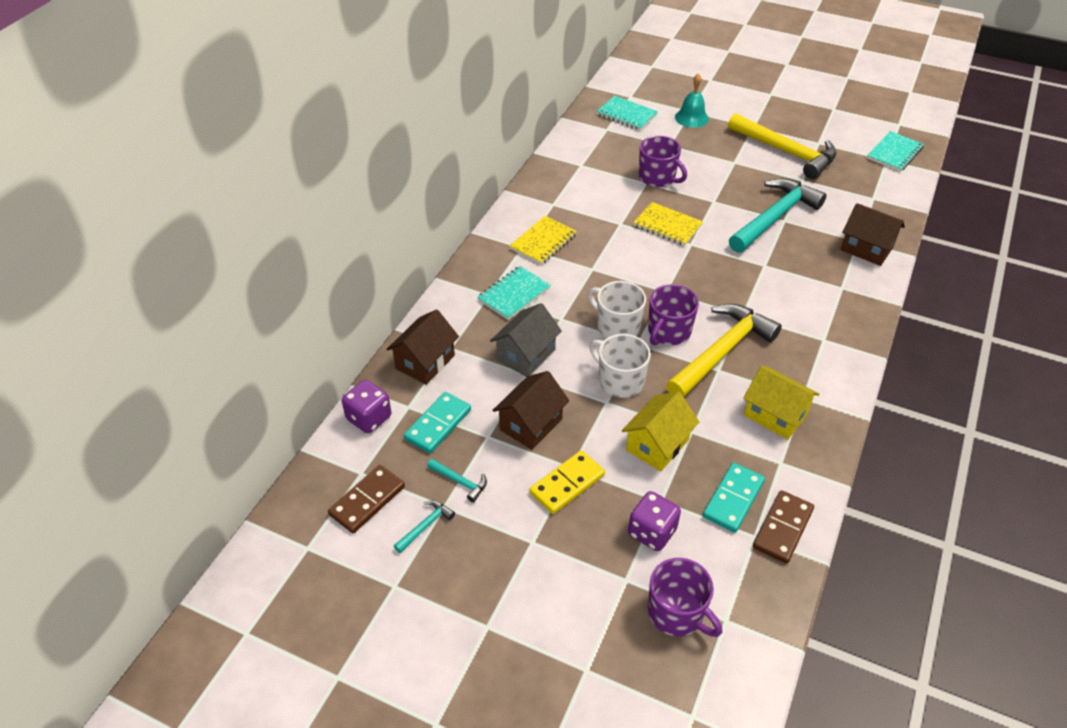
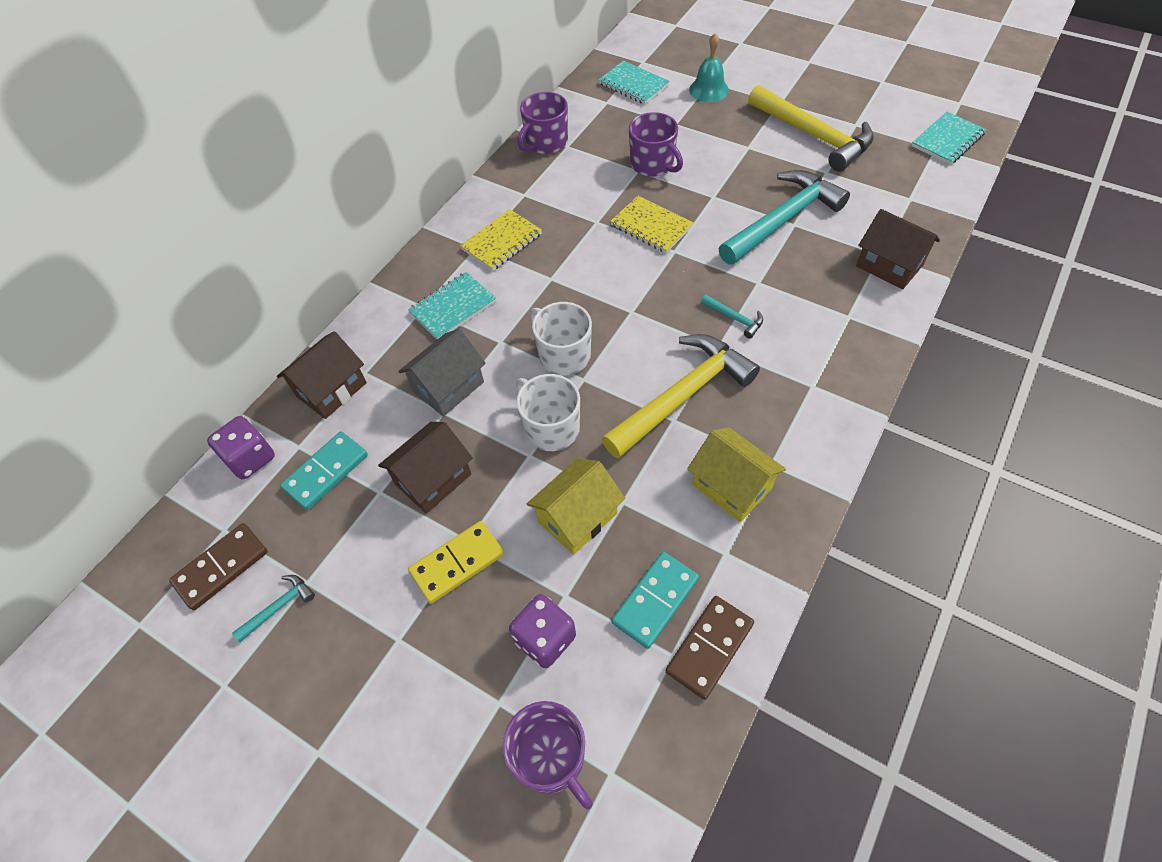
camera: 10 degrees right, 10 degrees up
(460, 482) = (333, 550): turquoise hammer -> turquoise hammer (735, 318)
(668, 332) = (623, 365): purple mug -> purple mug (546, 143)

